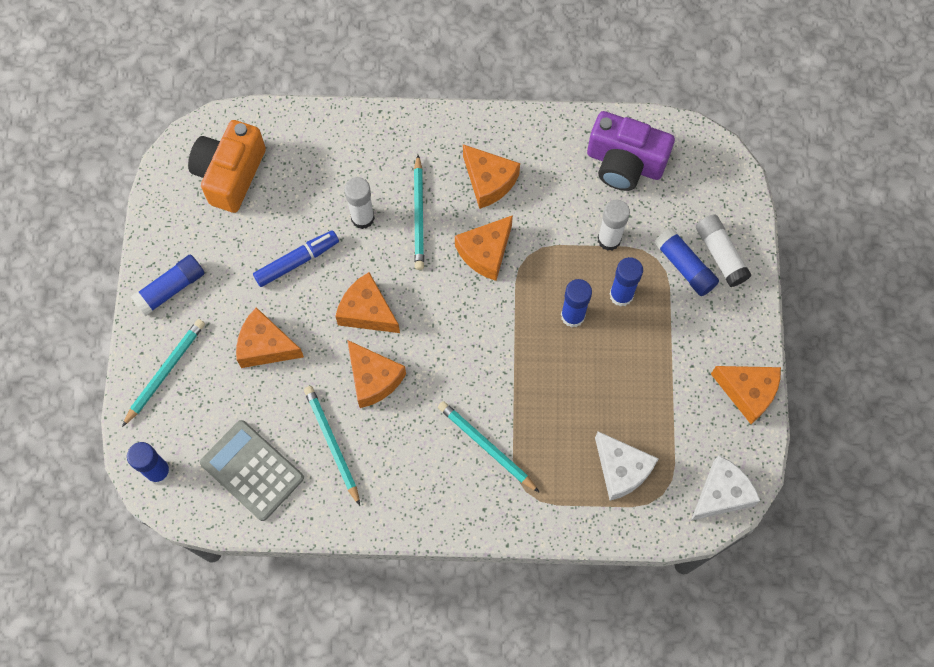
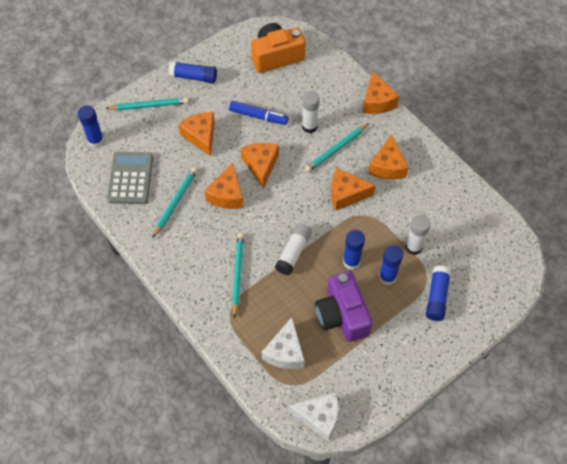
camera: 50 degrees right, 10 degrees down
(624, 163) = (466, 222): purple camera -> purple camera (342, 315)
(720, 254) = (463, 310): white glue stick -> white glue stick (293, 253)
(747, 392) = (394, 387): orange cheese -> orange cheese (377, 101)

